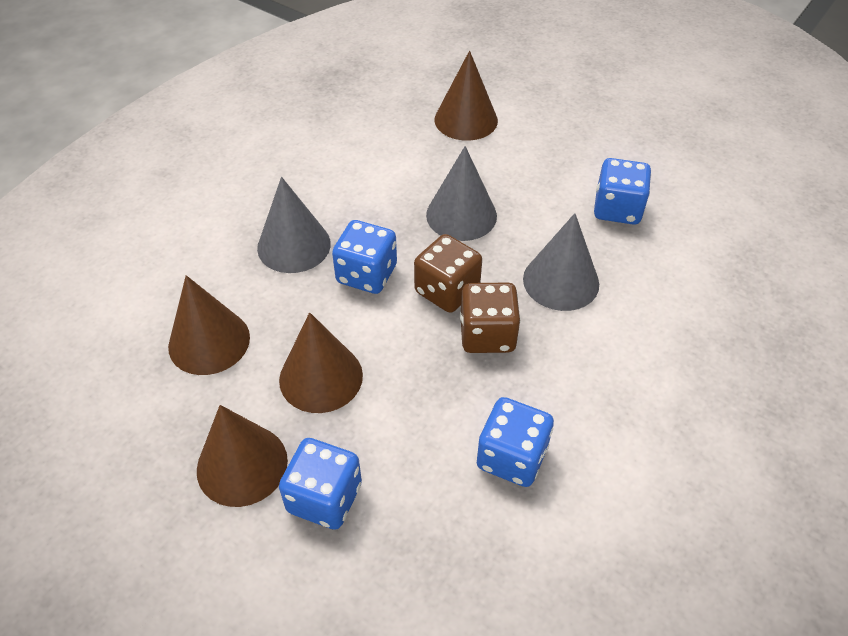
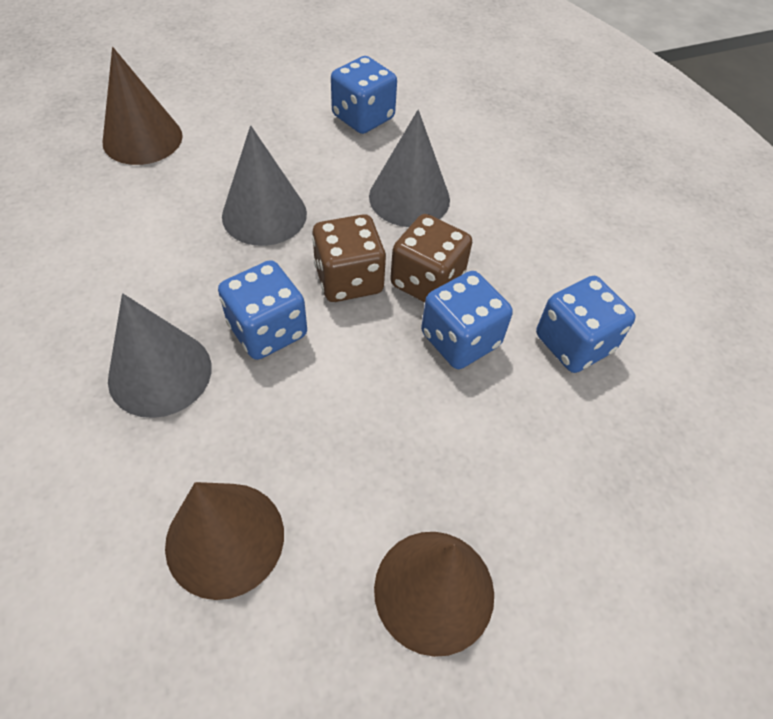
camera: 60 degrees left, 5 degrees up
(321, 377) = (371, 446): brown cone -> none
(324, 498) = (528, 525): blue dice -> blue dice (460, 339)

